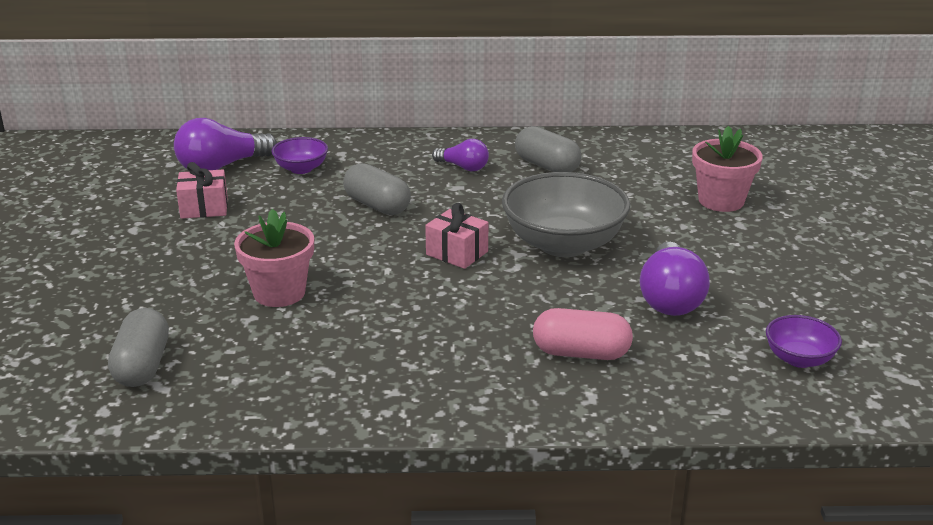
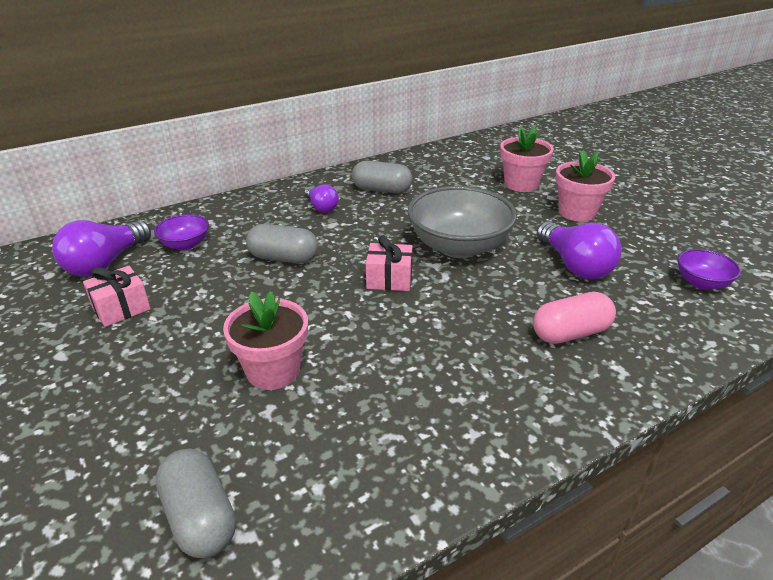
camera: 30 degrees left, 5 degrees up
(463, 167) = (321, 207): purple light bulb -> purple light bulb turned 60 degrees clockwise
(749, 248) = (577, 212): none -> pink flower pot

